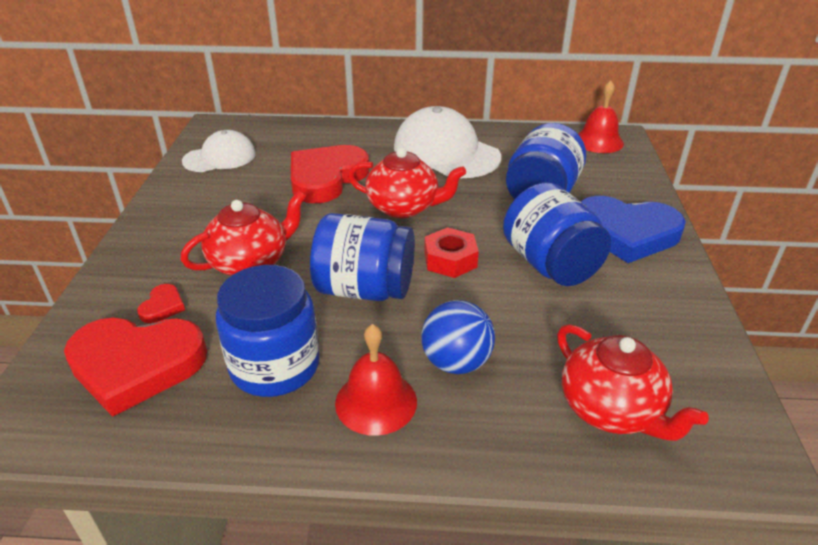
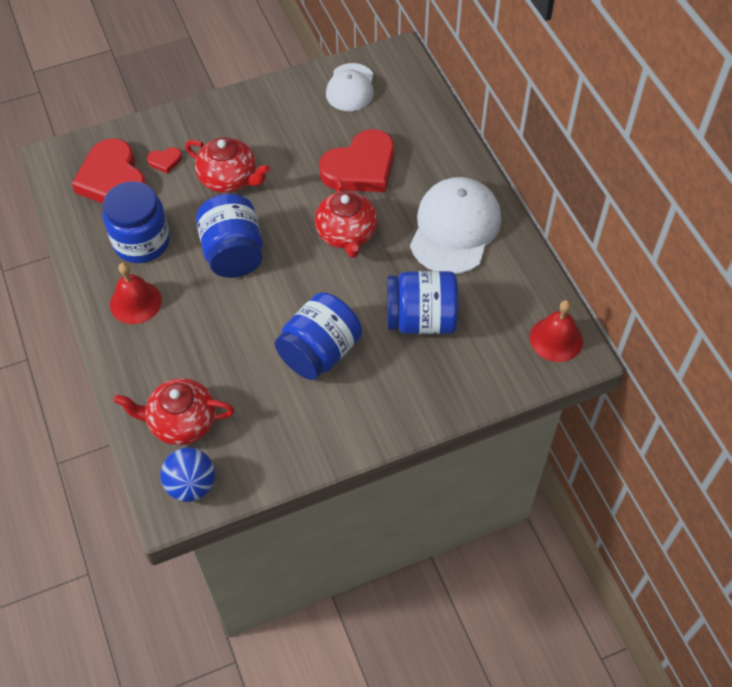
camera: 65 degrees right, 20 degrees up
(220, 157) = (350, 88): white cap -> white cap turned 60 degrees clockwise
(326, 178) = (360, 167): red heart -> red heart turned 135 degrees clockwise
(450, 260) = (292, 289): red nut -> none
(456, 362) = (186, 329): blue ball -> blue ball (191, 485)
(611, 409) = (182, 422): red teapot -> red teapot turned 60 degrees clockwise
(626, 233) = (394, 394): blue heart -> none

